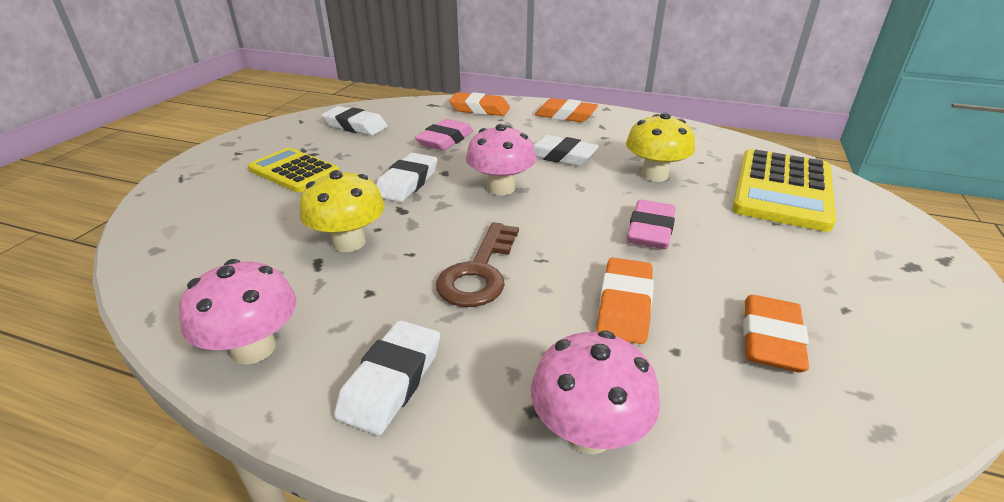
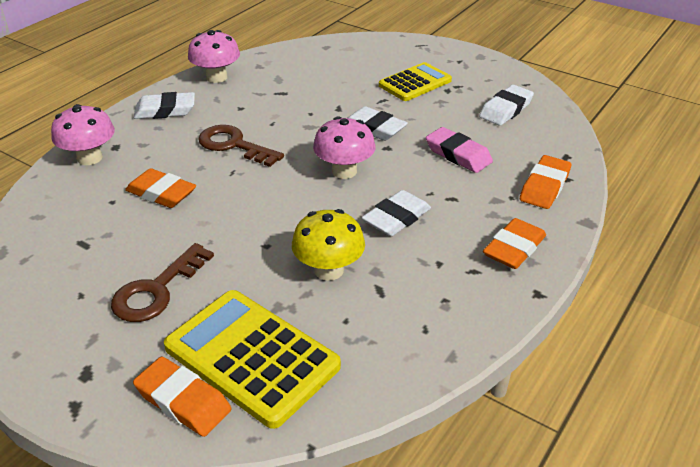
camera: 105 degrees right, 5 degrees up
(349, 242) = (298, 102): yellow mushroom -> none
(391, 381) = (165, 111): white eraser -> white eraser turned 45 degrees counterclockwise
(650, 230) = (235, 233): pink eraser -> none
(770, 339) = (88, 242): orange eraser -> orange eraser (183, 401)
(776, 256) = (157, 290): none -> brown key

